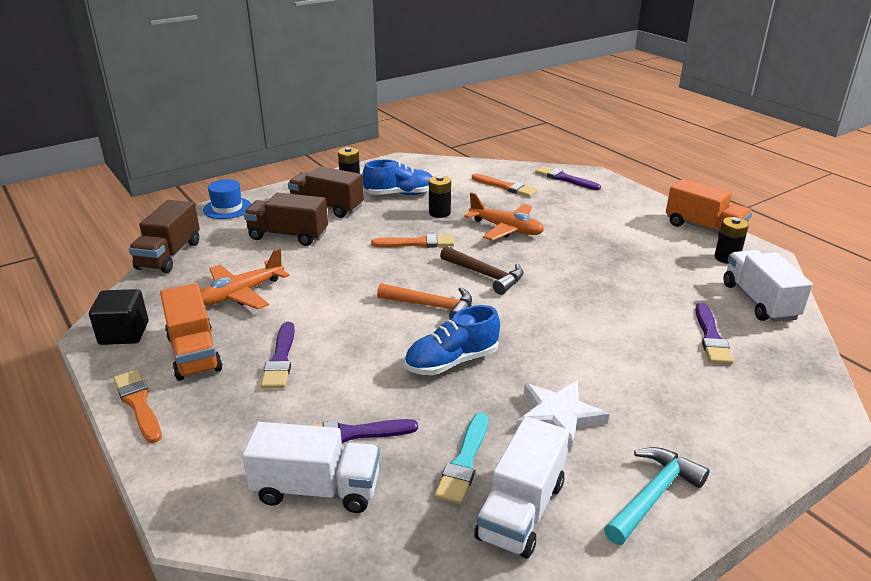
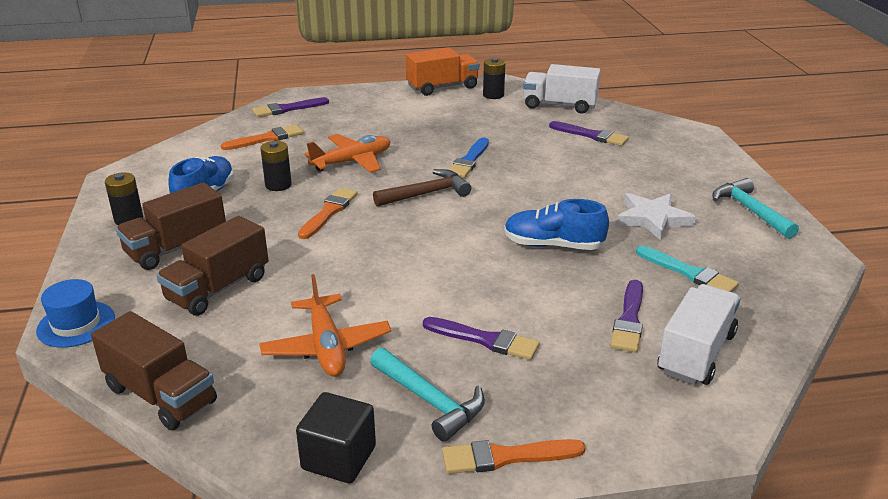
camera: 65 degrees left, 0 degrees up
(194, 353) = (429, 400): orange truck -> turquoise hammer
(432, 306) = (457, 233): orange hammer -> none
(452, 362) = (553, 245): blue shoe -> blue shoe turned 105 degrees clockwise
(521, 510) = (750, 263): white truck -> none
(568, 280) = (469, 160): none -> blue brush

